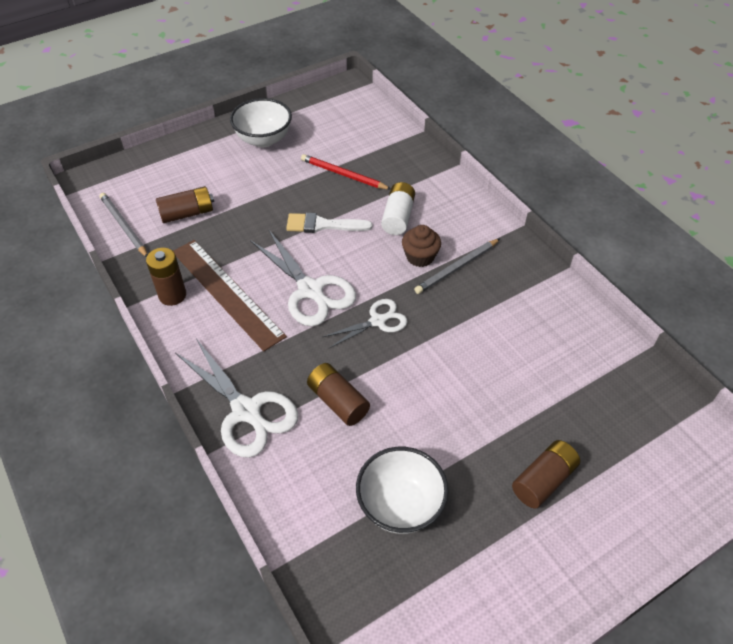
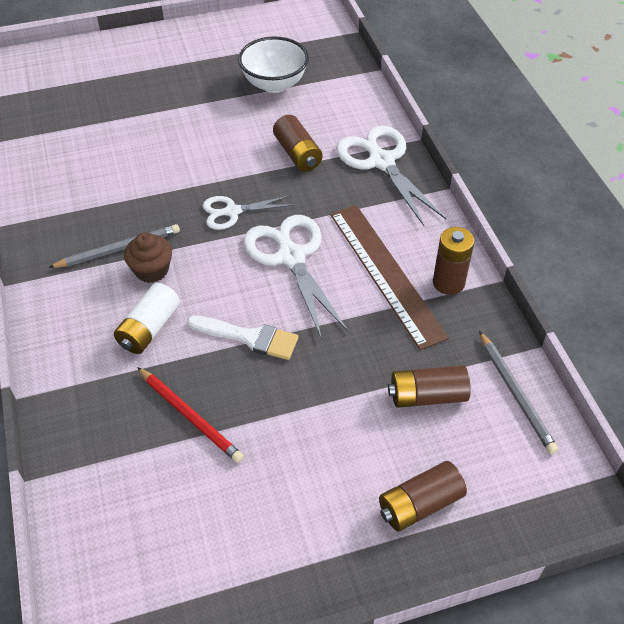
camera: 165 degrees left, 0 degrees up
(263, 139) = (290, 524): white bowl -> none
(543, 480) = (160, 78): brown battery -> brown battery (419, 504)

